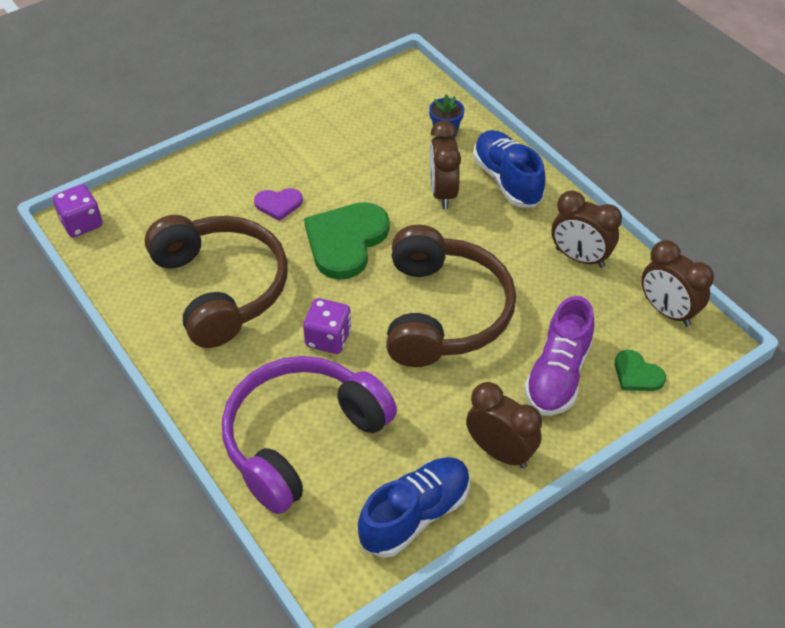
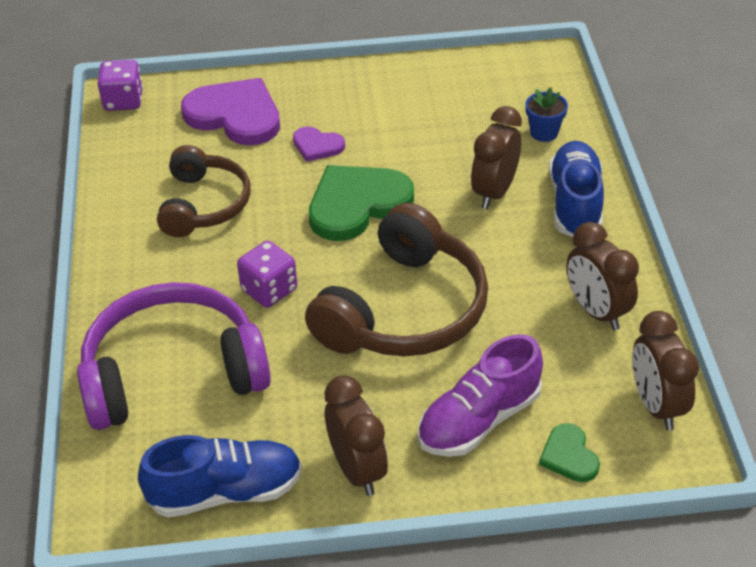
camera: 30 degrees right, 5 degrees down
(190, 202) = (235, 115): none -> purple heart
(221, 288) = (204, 204): brown headphones -> brown headphones, size x0.64

